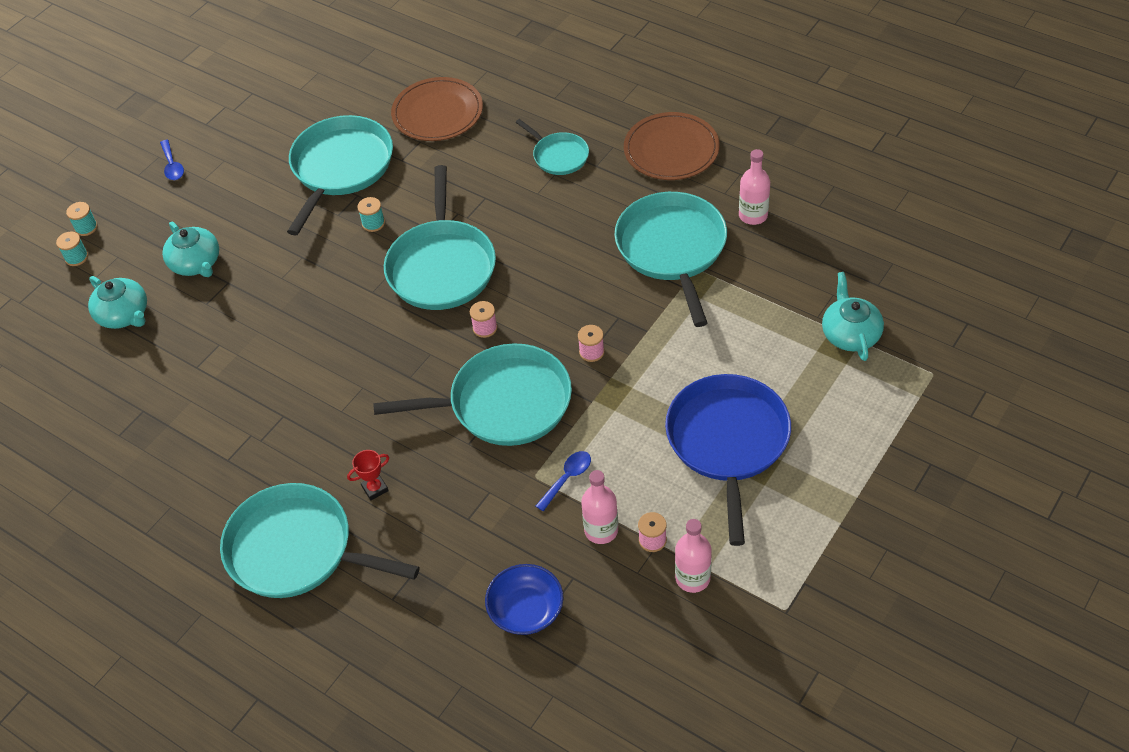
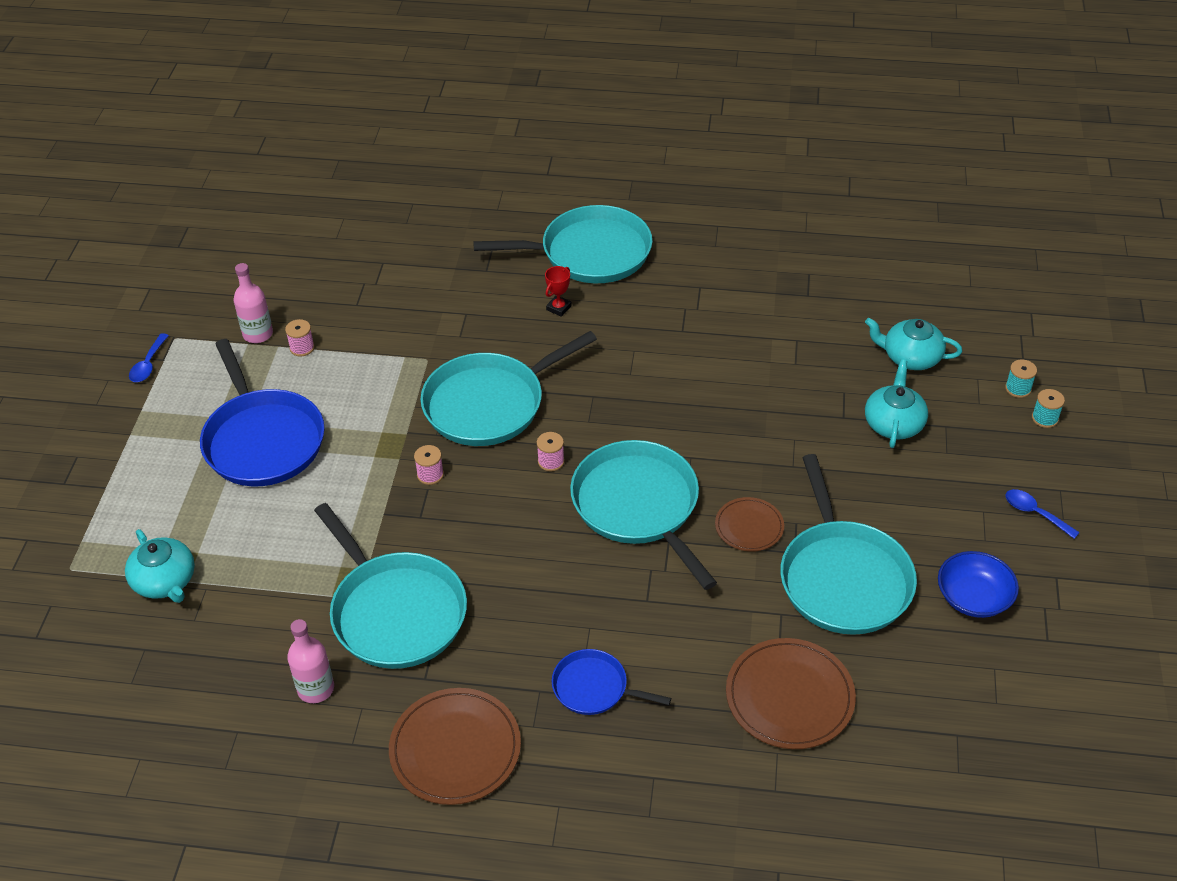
camera: 150 degrees right, 5 degrees down
(196, 263) = (893, 423): turquoise teapot -> turquoise teapot turned 75 degrees clockwise
(373, 223) = (749, 526): turquoise spool -> brown plate
(526, 610) = (383, 275): blue bowl -> blue bowl (973, 597)
(558, 156) = (594, 688): turquoise pan -> blue pan
(567, 478) = (397, 366): blue spoon -> blue spoon (148, 365)
(601, 530) = (349, 341): pink bottle -> none

